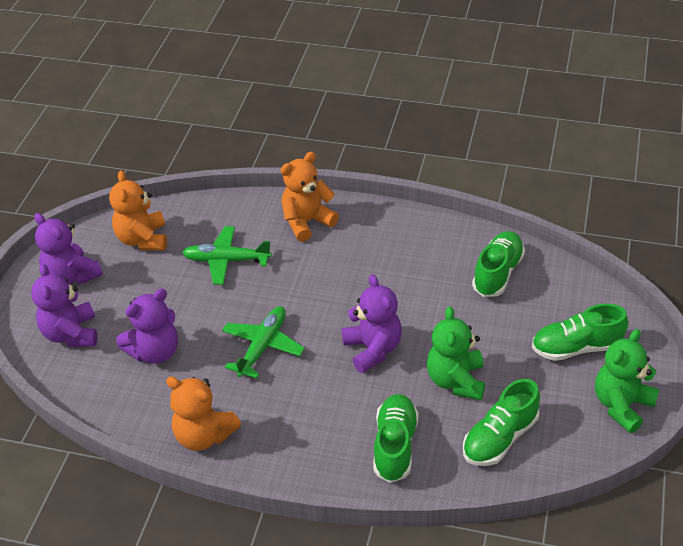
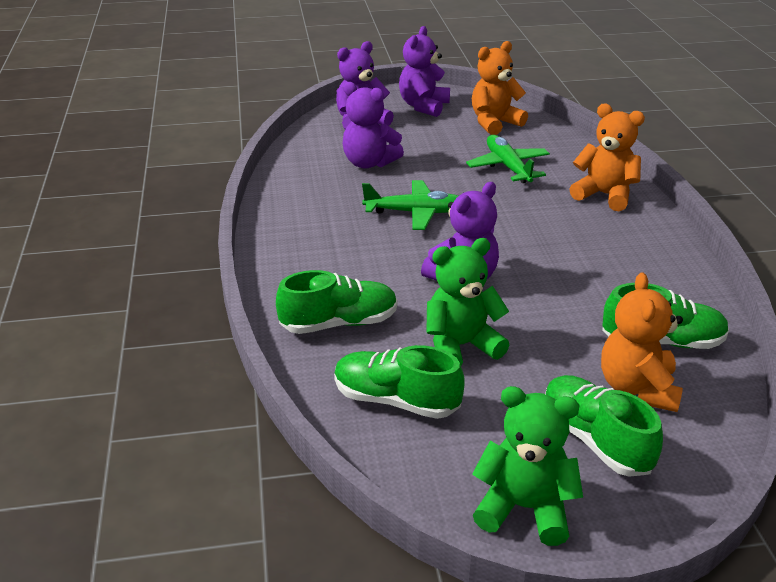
camera: 65 degrees right, 10 degrees down
(204, 435) = (289, 210): orange teddy bear -> orange teddy bear (637, 388)

